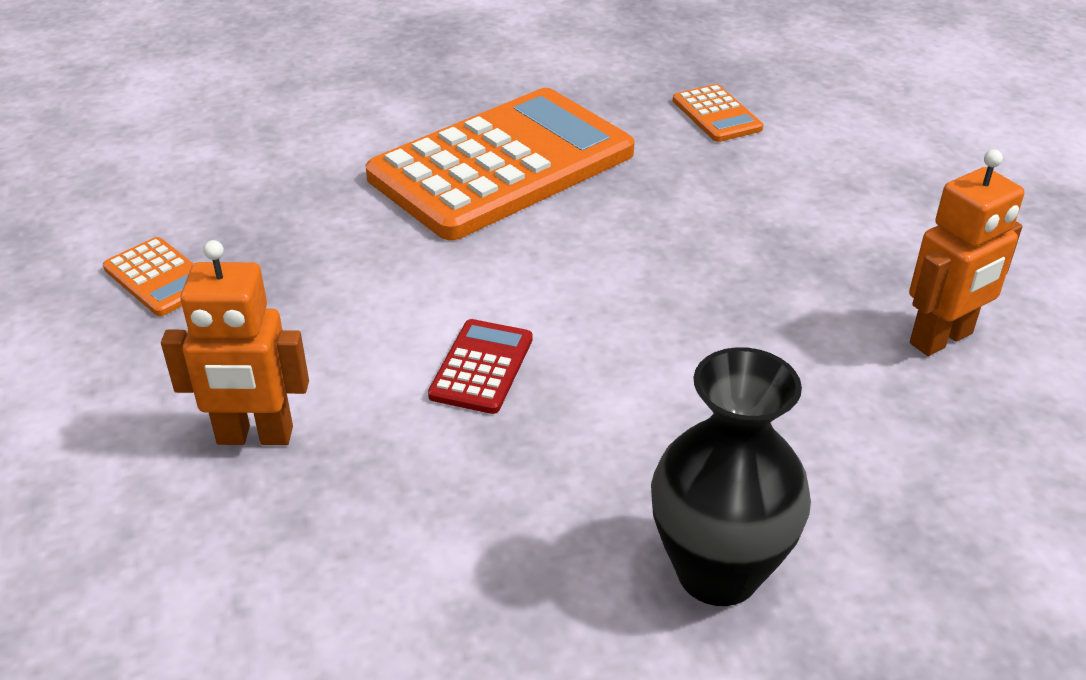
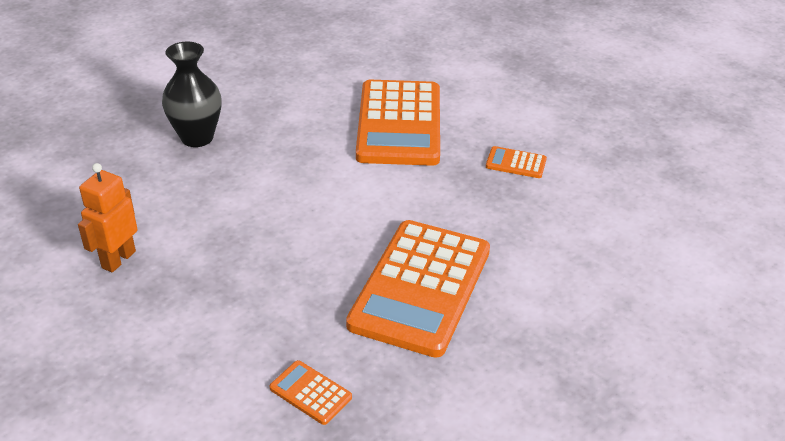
camera: 150 degrees right, 0 degrees up
(255, 436) = (399, 124): orange robot -> orange calculator
(482, 367) = (334, 174): red calculator -> none

